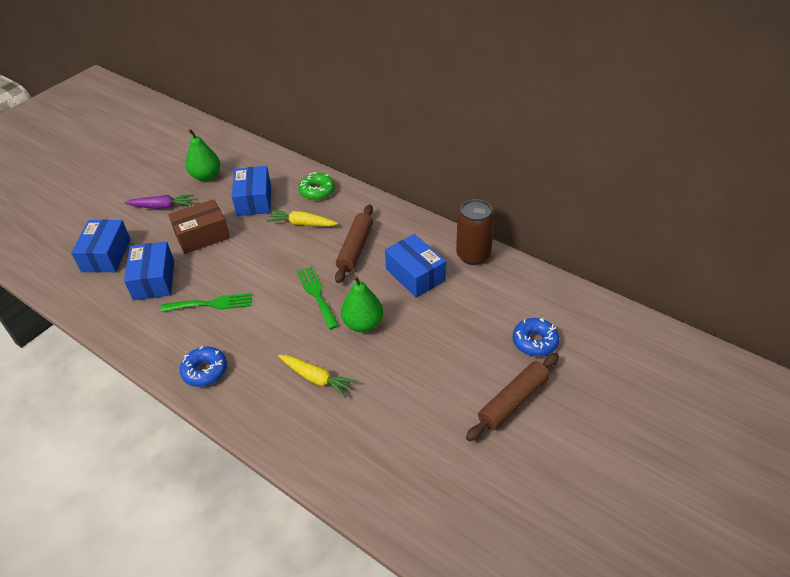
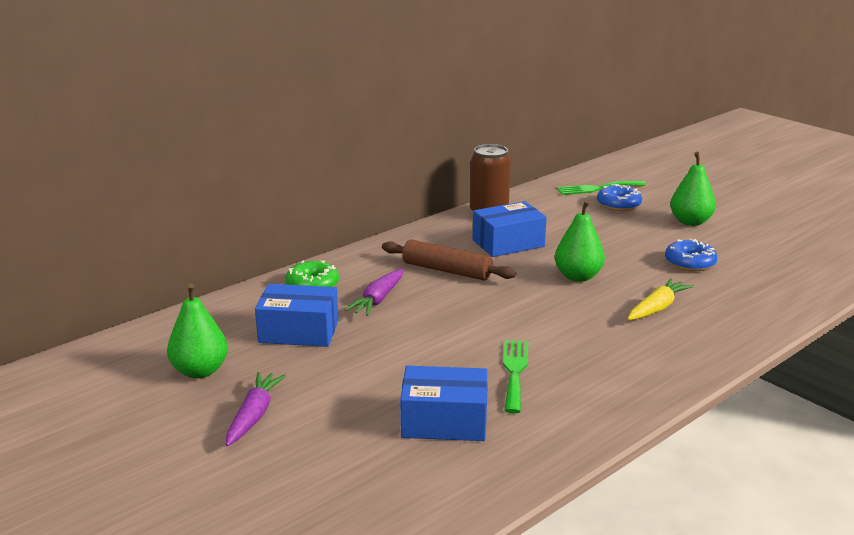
camera: 80 degrees left, 20 degrees down
(106, 255) = (356, 474): blue box -> none
(202, 236) = (358, 377): brown box -> none
(205, 371) = (639, 379): blue donut -> blue donut (690, 263)
(302, 224) = (378, 299): yellow carrot -> purple carrot
(316, 294) = (521, 299): green fork -> green fork (597, 188)
(513, 401) = (690, 222): brown rolling pin -> green pear

